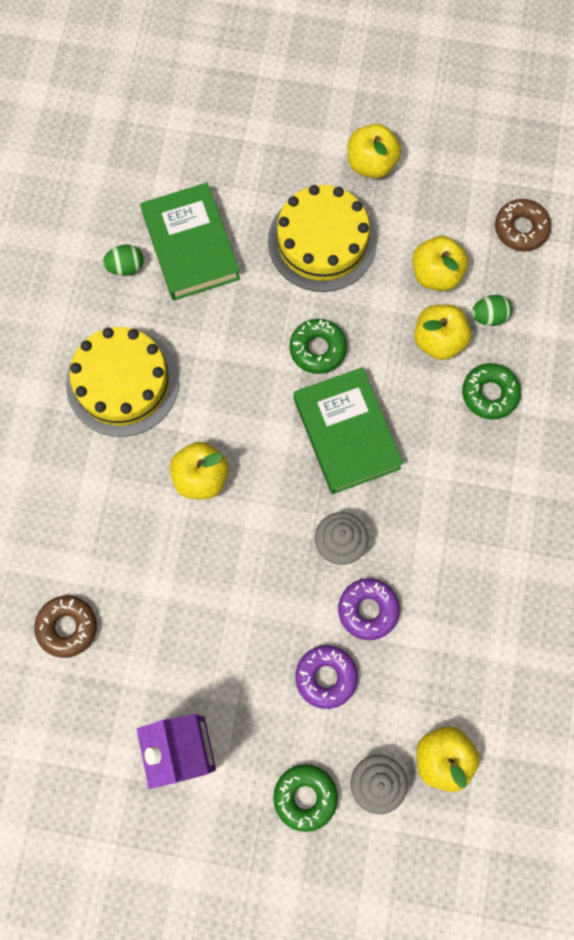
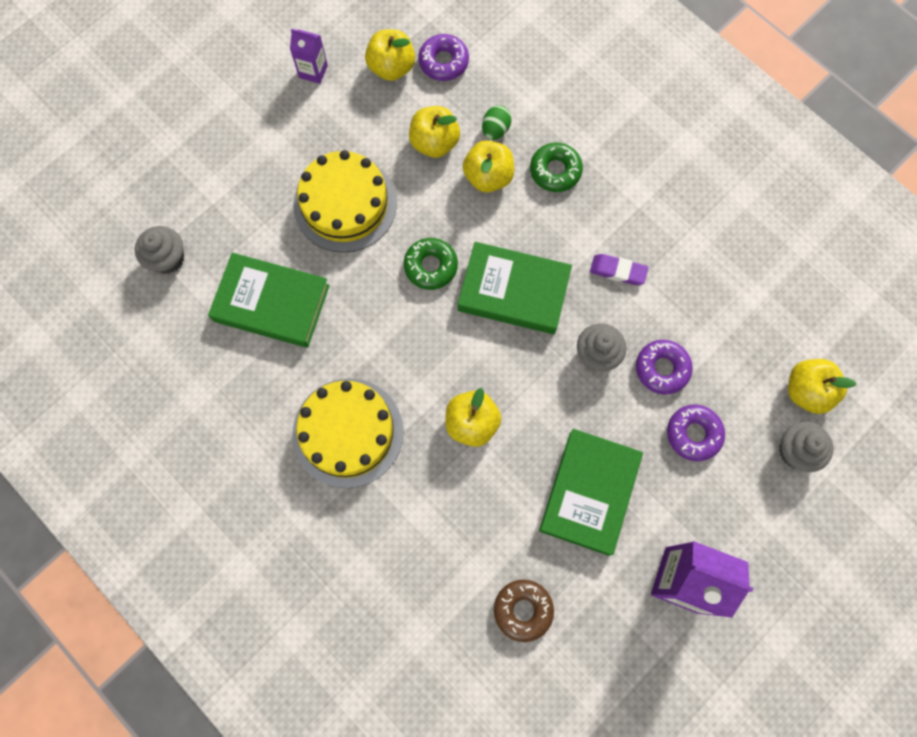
camera: 55 degrees left, 0 degrees up
(126, 267) = (250, 365): green egg -> none
(170, 140) = (168, 258): none -> grey cupcake
(207, 618) = (589, 493): none -> green book
(305, 797) = (775, 510): green donut -> none
(371, 164) = (309, 126): yellow apple -> yellow apple (391, 67)
(425, 131) = (313, 71): none -> purple carton
(433, 511) = (618, 271): none -> purple eraser
(521, 229) = (443, 62): brown donut -> purple donut

